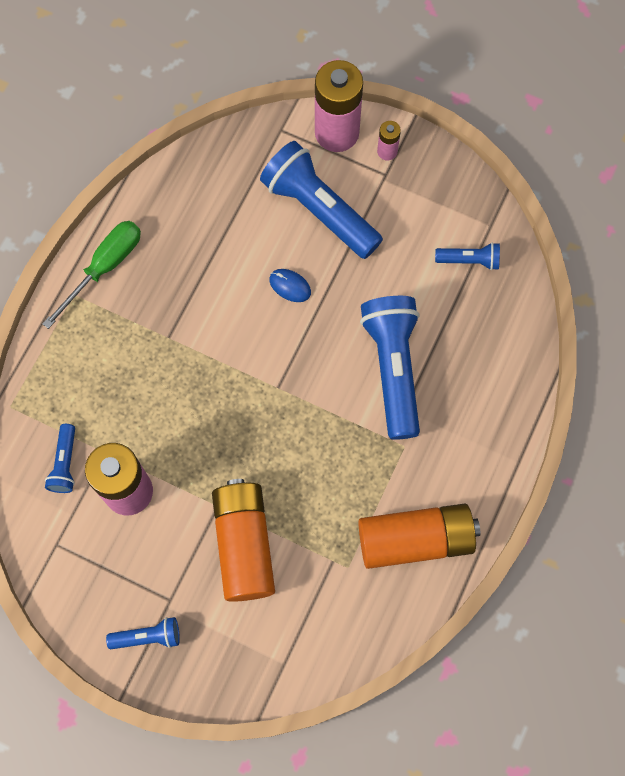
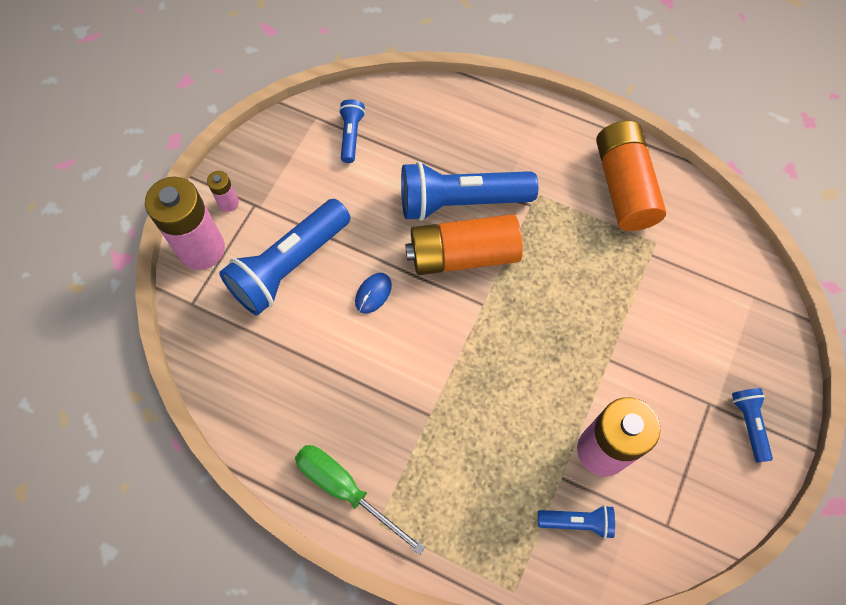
camera: 90 degrees left, 5 degrees down
(244, 544) = (645, 334): orange battery -> orange battery (463, 254)

